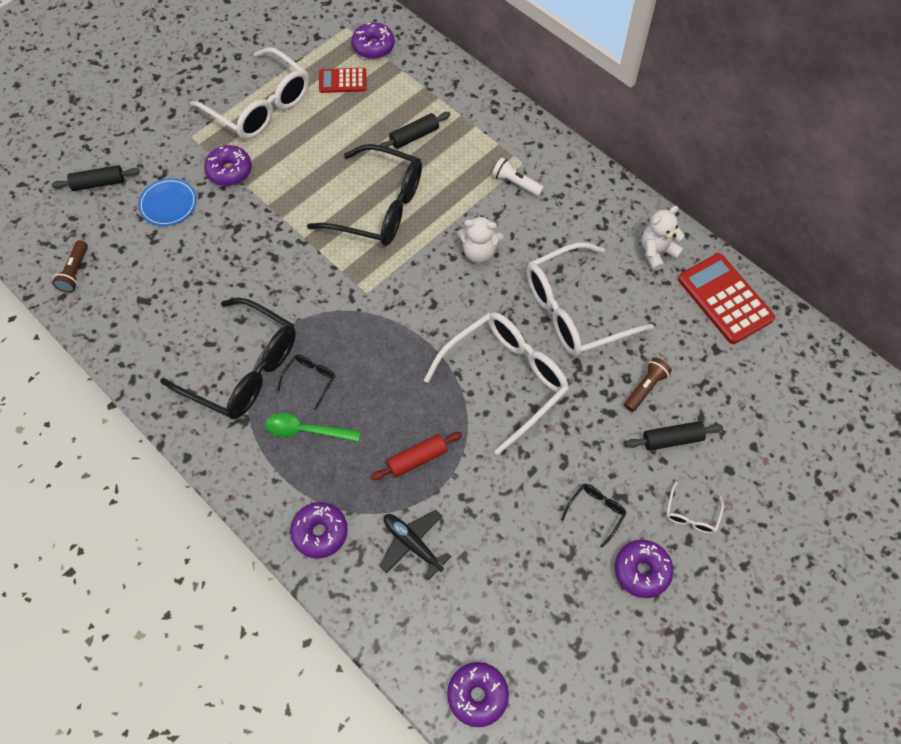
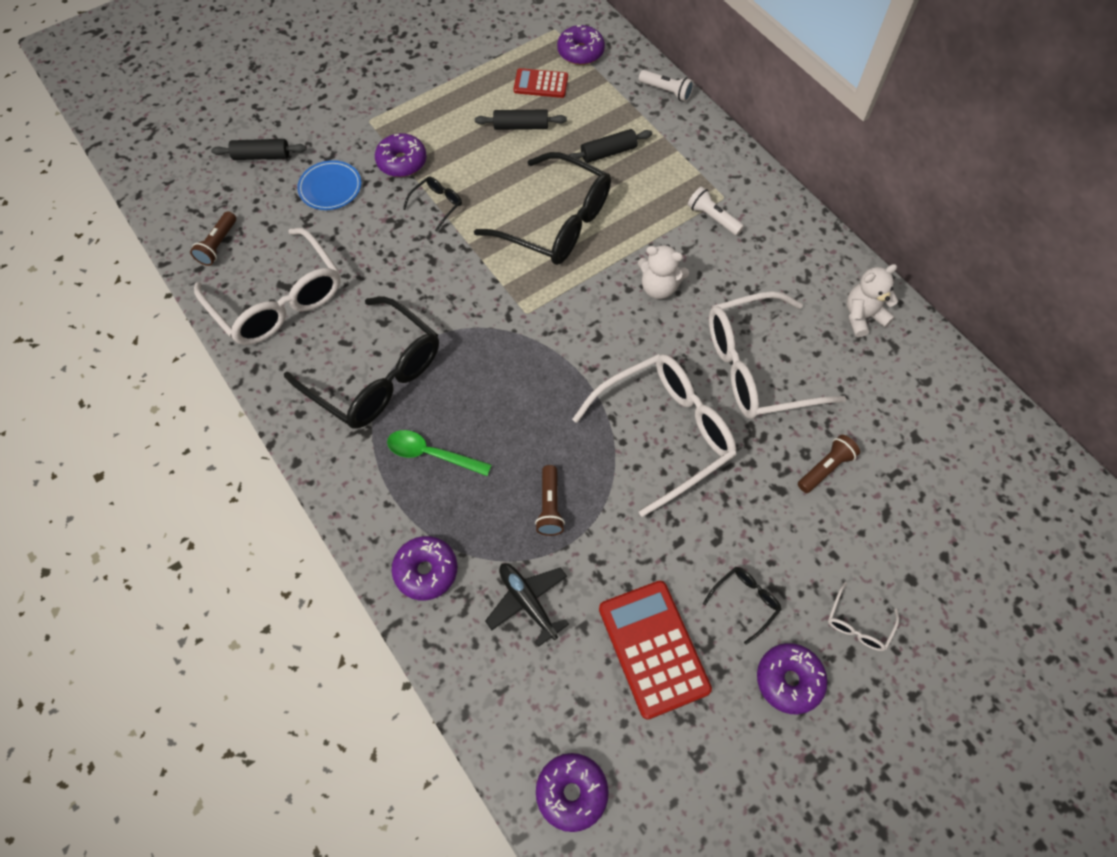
camera: 10 degrees right, 0 degrees up
(260, 106) = (448, 99): white glasses -> white glasses (279, 301)
(310, 379) = (446, 398): black glasses -> black glasses (437, 204)
(417, 459) = (549, 506): red rolling pin -> brown flashlight
(456, 73) = (666, 91): none -> white flashlight
(672, 439) = (848, 532): black rolling pin -> black rolling pin (521, 126)
(725, 299) = (934, 381): red calculator -> red calculator (653, 648)

